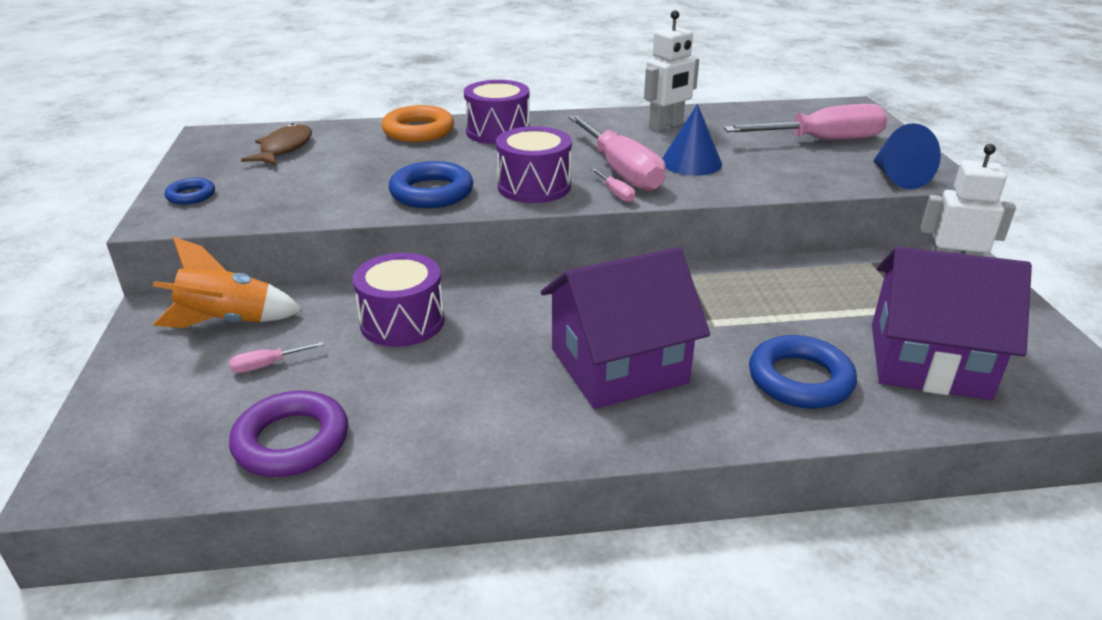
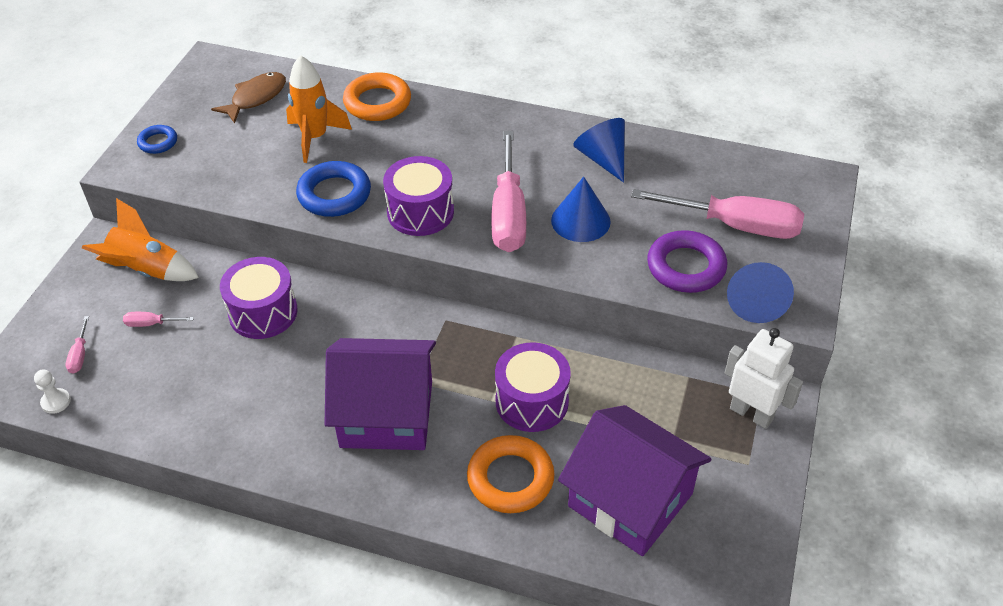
camera: 25 degrees right, 15 degrees up
(178, 475) = (56, 402): none -> white pawn
(291, 441) = (132, 399): purple ring -> purple ring (686, 267)
(374, 161) = (315, 137): none -> orange rocket
(498, 132) = (444, 123): purple drum -> purple drum (532, 401)
(616, 193) = (480, 243): pink screwdriver -> pink screwdriver (80, 355)
(666, 126) = (603, 158): white robot -> blue cone
(800, 379) = (510, 478): blue ring -> orange ring

